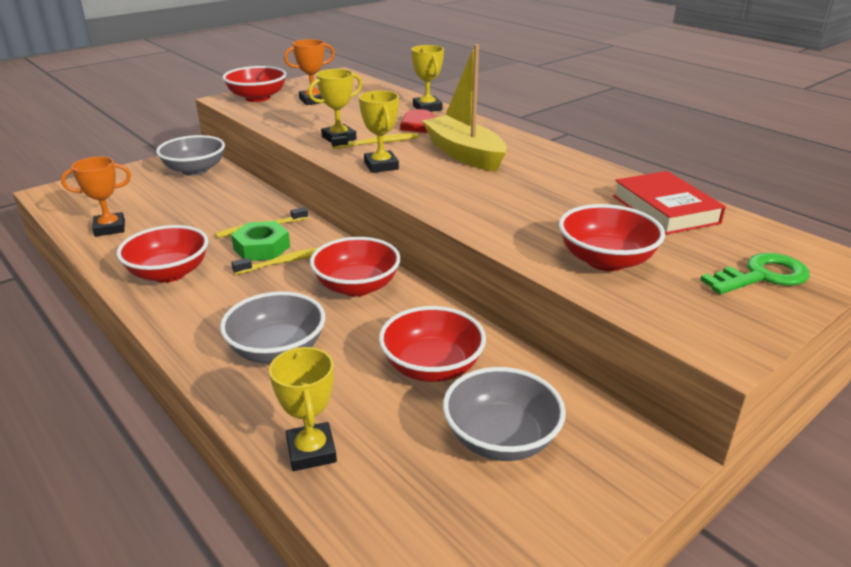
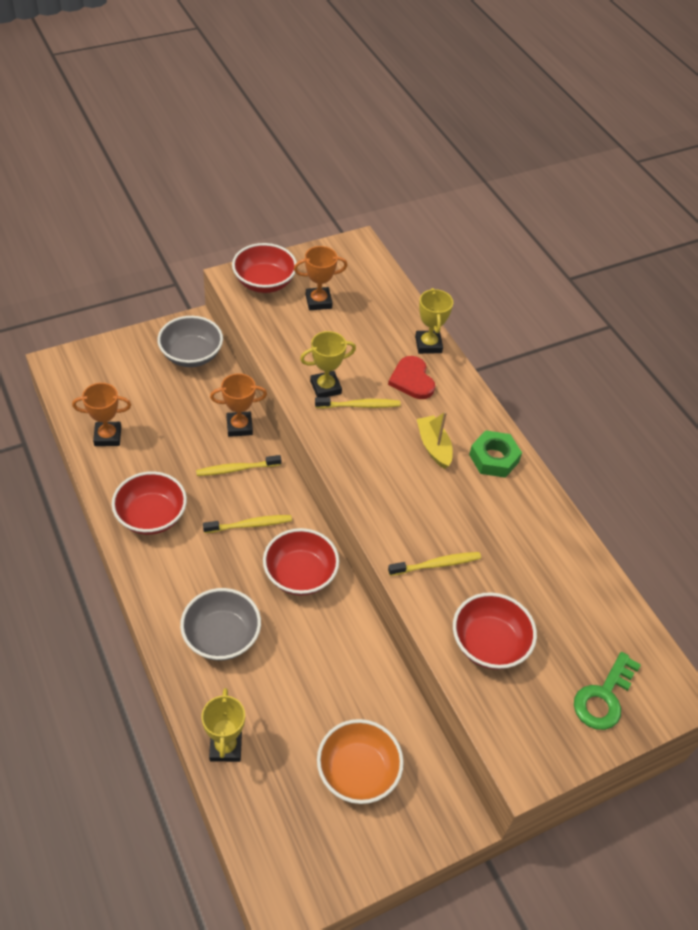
camera: 10 degrees right, 20 degrees up
(256, 202) = (239, 426): none -> orange trophy
(261, 248) = (232, 499): green nut -> green nut (494, 458)
(381, 166) = (351, 449): yellow trophy -> none
(432, 367) = (332, 687): red bowl -> none
(464, 154) = (434, 446): yellow boat -> yellow boat, size x0.58
(501, 438) = (357, 772): grey bowl -> orange bowl
(511, 218) = (436, 564): none -> yellow toothbrush
(665, 209) = (575, 585): red book -> none
(762, 276) = (604, 697): green key -> green key turned 135 degrees clockwise

